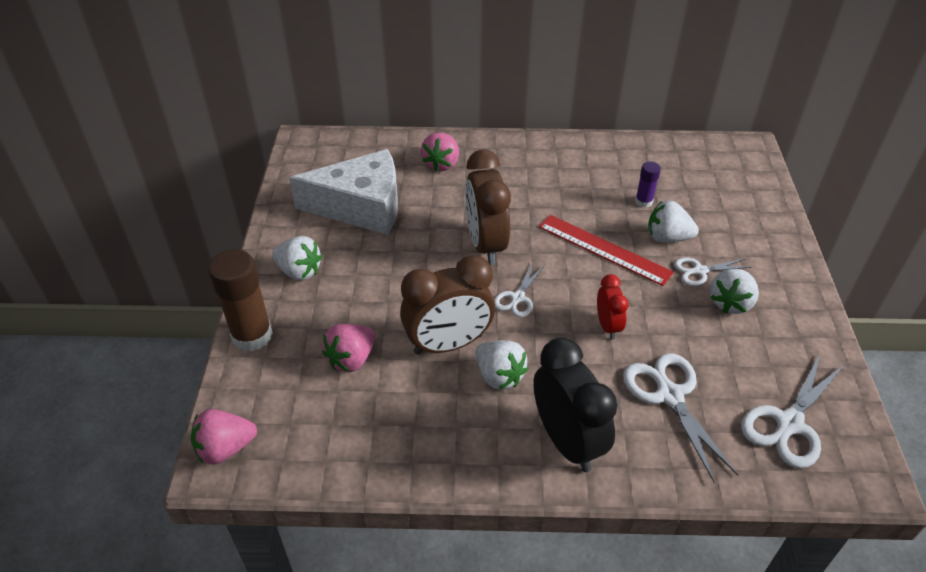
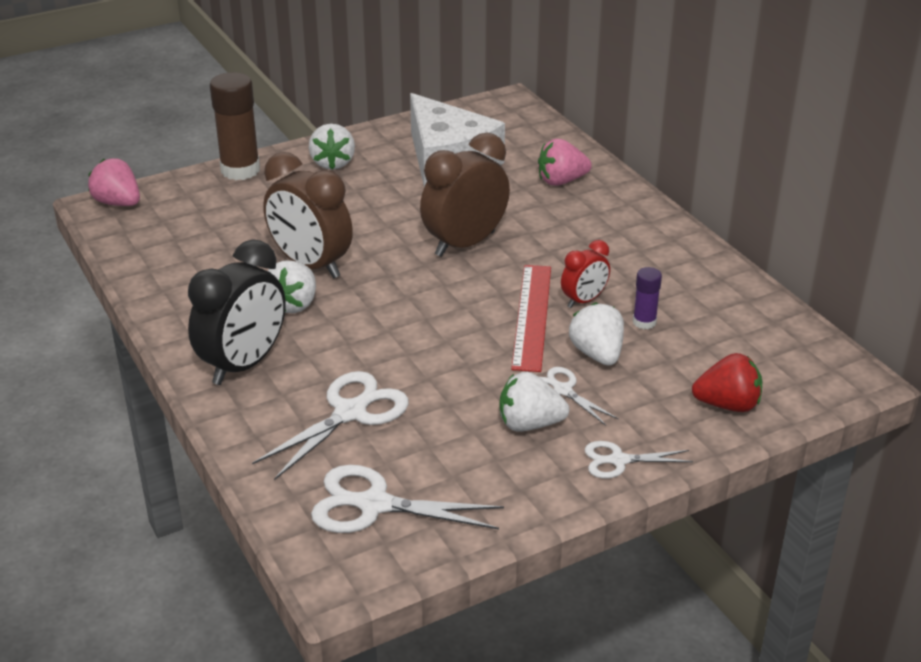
camera: 60 degrees right, 10 degrees down
(351, 359) = (252, 224): pink strawberry -> none
(517, 298) = (406, 284): white scissors -> white scissors (618, 460)
(608, 326) = (416, 349): red clock -> red clock (584, 300)
(752, 206) = (727, 405): none -> red strawberry

